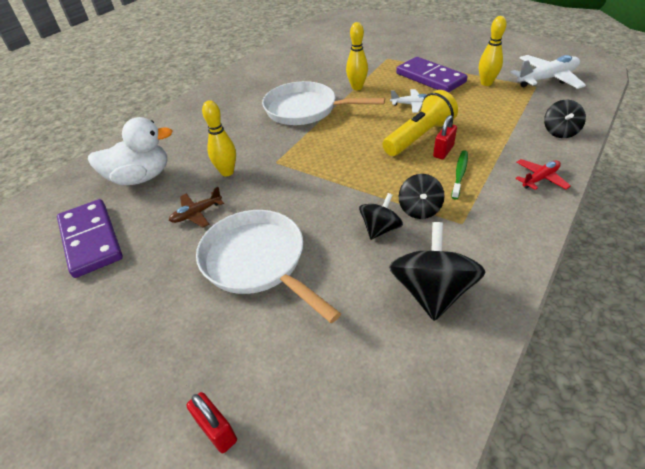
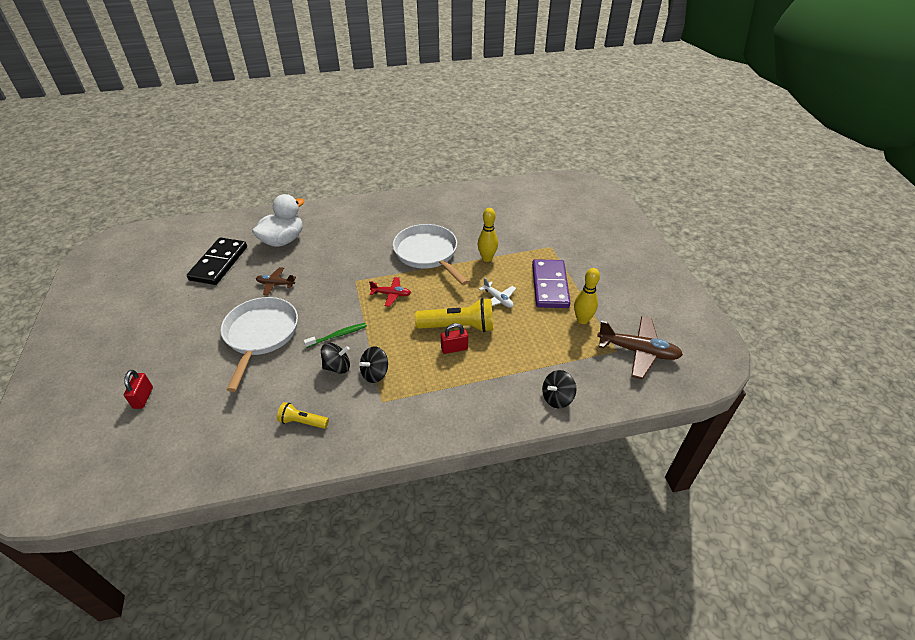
camera: 40 degrees right, 0 degrees up
(91, 240) = (219, 263): purple domino -> black domino
(141, 178) = (283, 240): white duck -> white duck turned 75 degrees counterclockwise
(227, 172) = (323, 268): yellow bowling pin -> none
(431, 292) = (303, 422): black spinning top -> yellow flashlight
(459, 174) = (435, 371): green toothbrush -> green toothbrush (337, 335)
(540, 179) = (476, 416): red plane -> red plane (391, 294)
(547, 79) = (638, 351): white plane -> brown plane

